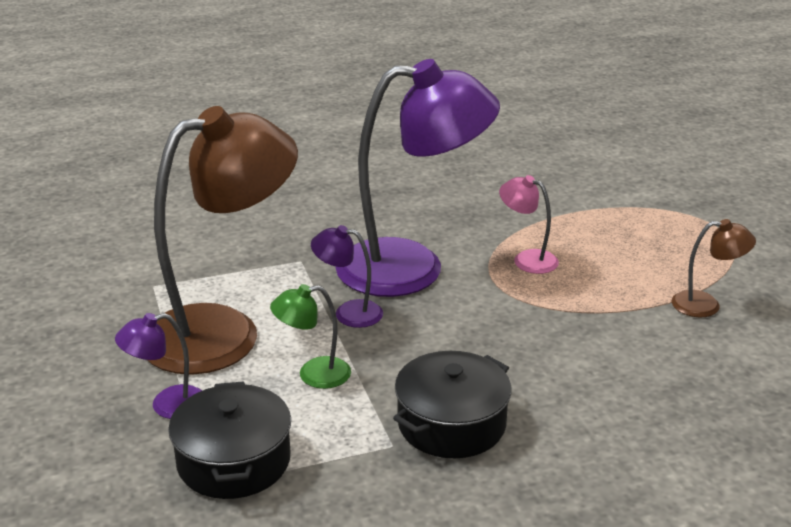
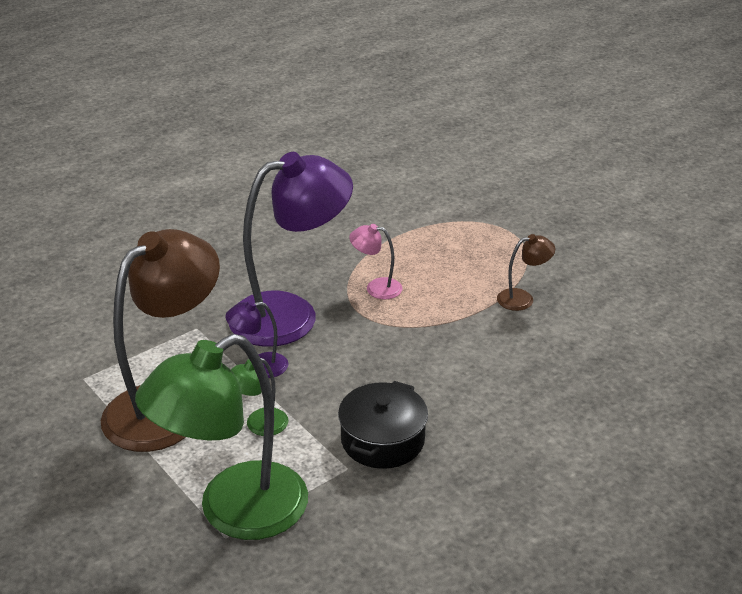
camera: 20 degrees left, 5 degrees up
(167, 405) = (156, 480): purple lamp -> none
(234, 461) = (234, 512): black pot -> green lamp

